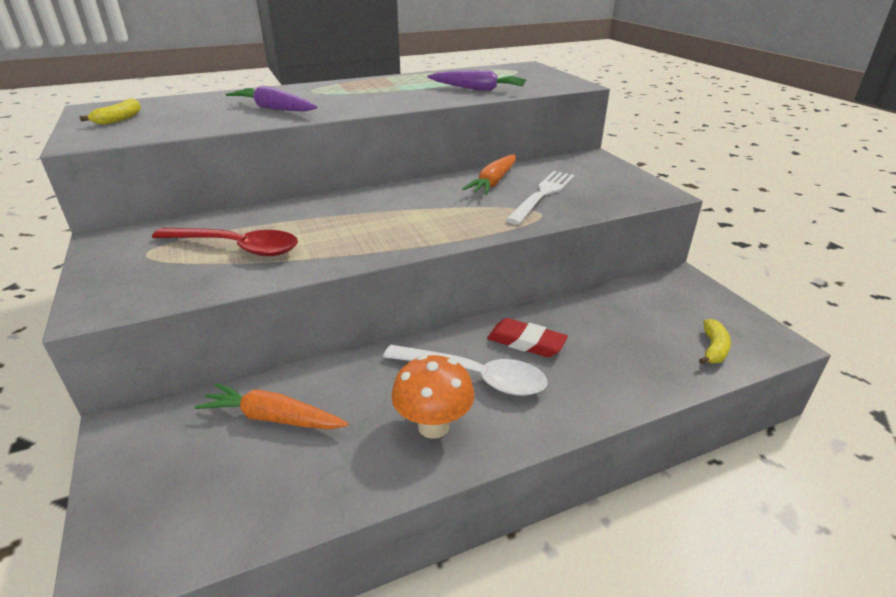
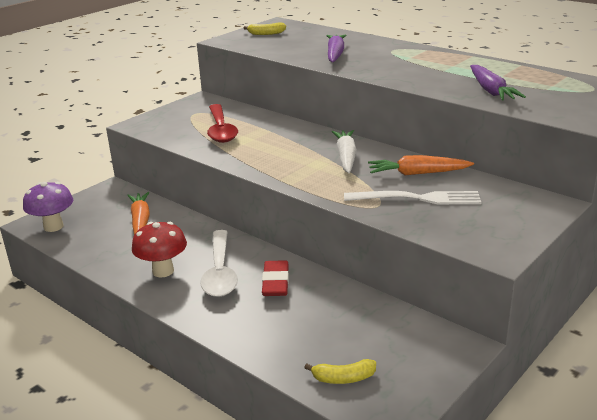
camera: 65 degrees right, 5 degrees down
(164, 537) = (53, 227): none -> purple mushroom
(419, 200) = (346, 157): none -> white carrot
(433, 426) = (163, 271): orange mushroom -> red mushroom

